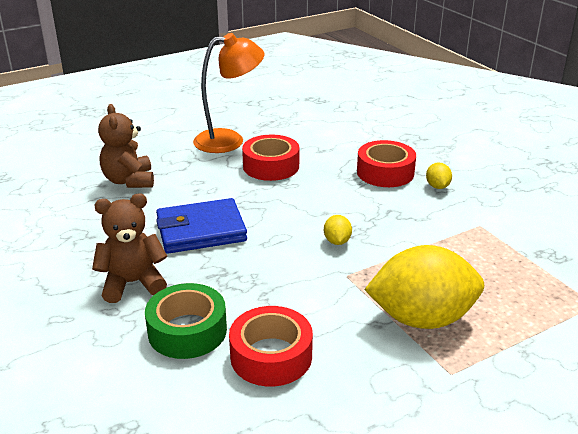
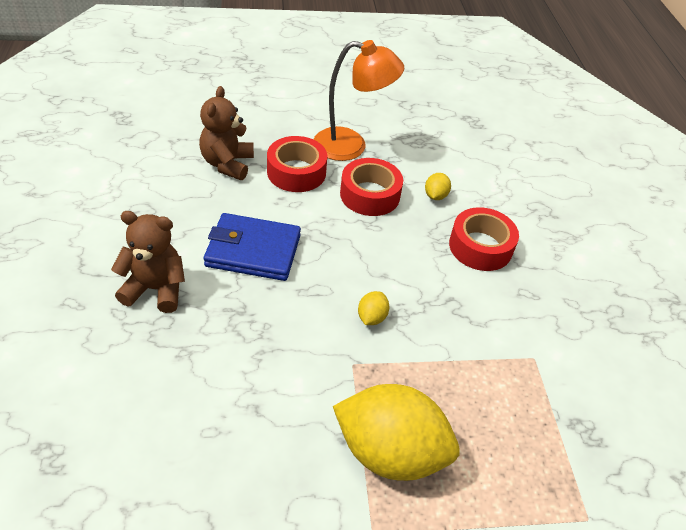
camera: 20 degrees right, 15 degrees up
(187, 331) = (166, 366): green tape -> none
(271, 356) = (219, 430): red tape -> red tape (296, 172)
(437, 186) = (524, 287): yellow lemon -> yellow lemon (435, 196)

